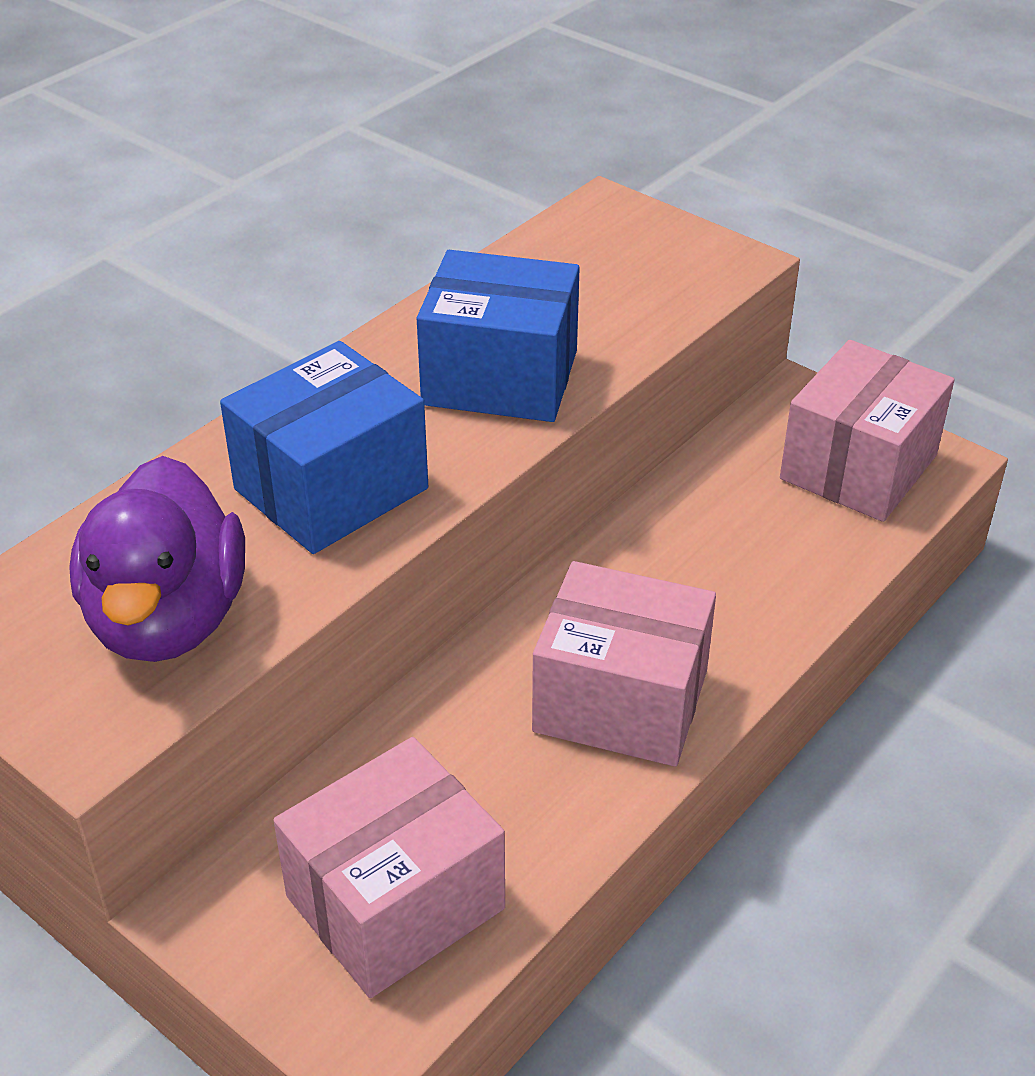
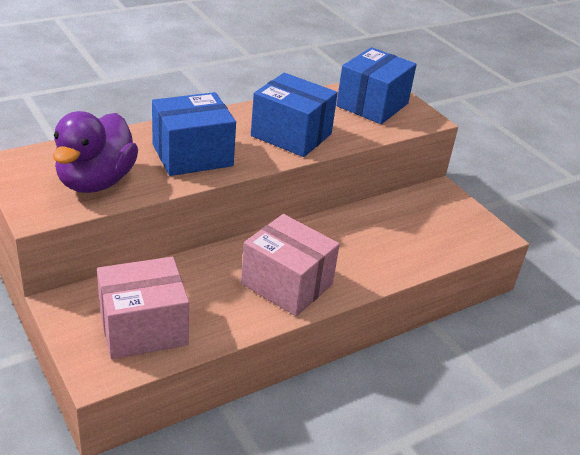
camera: 15 degrees right, 5 degrees down
(616, 258) = (372, 105): none -> blue box
(858, 467) = (453, 226): pink box -> none

